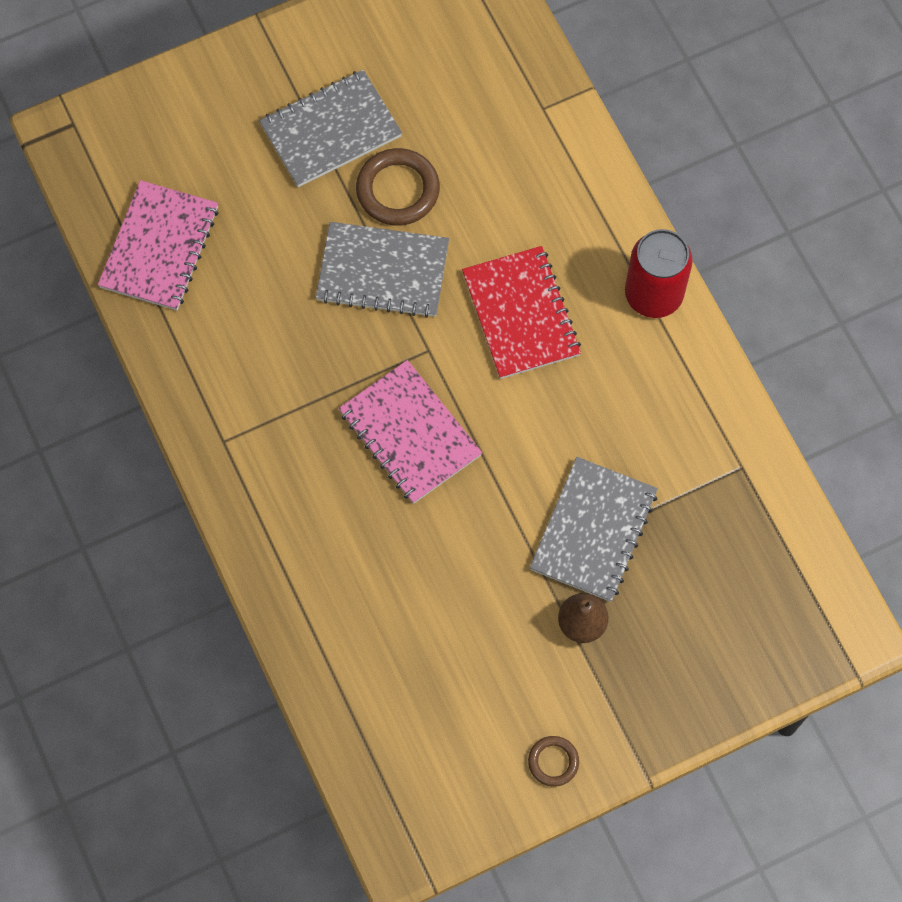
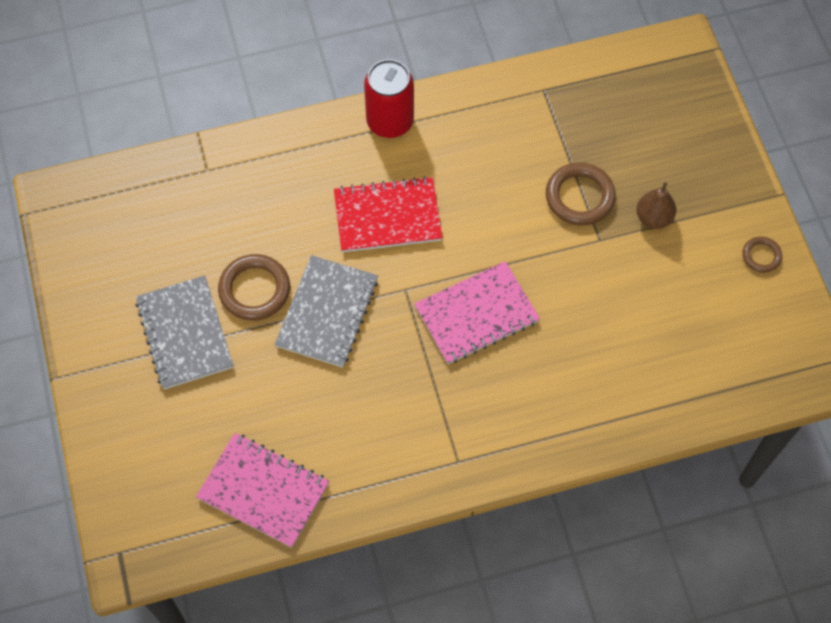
camera: 80 degrees left, 5 degrees down
(593, 531) = (579, 197): grey notebook -> brown ring

